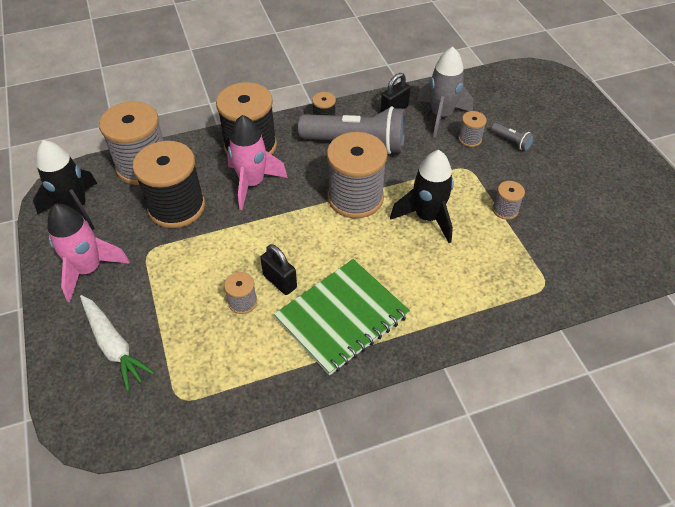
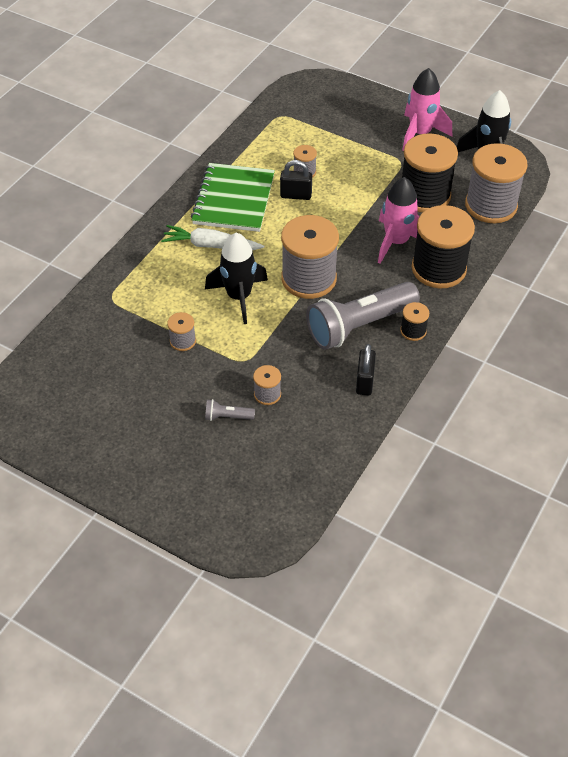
camera: 140 degrees right, 0 degrees up
(114, 345) = (348, 114): white carrot -> white carrot (211, 245)
(441, 116) = (316, 404): grey rocket -> none

